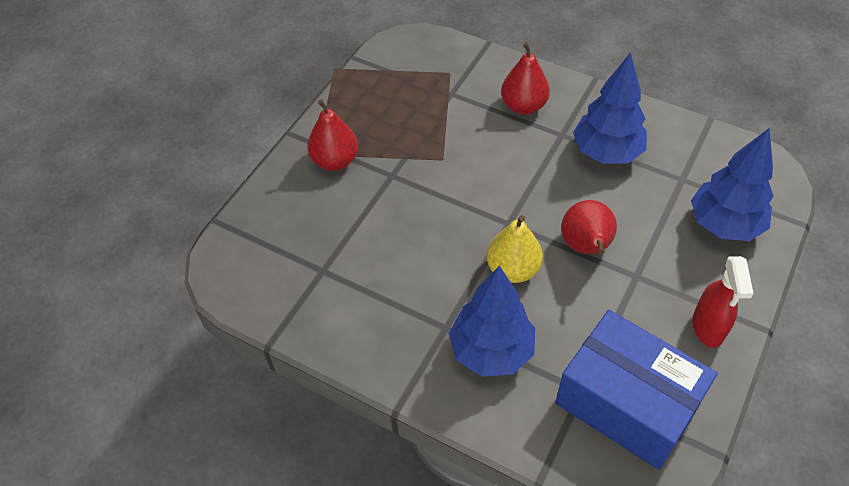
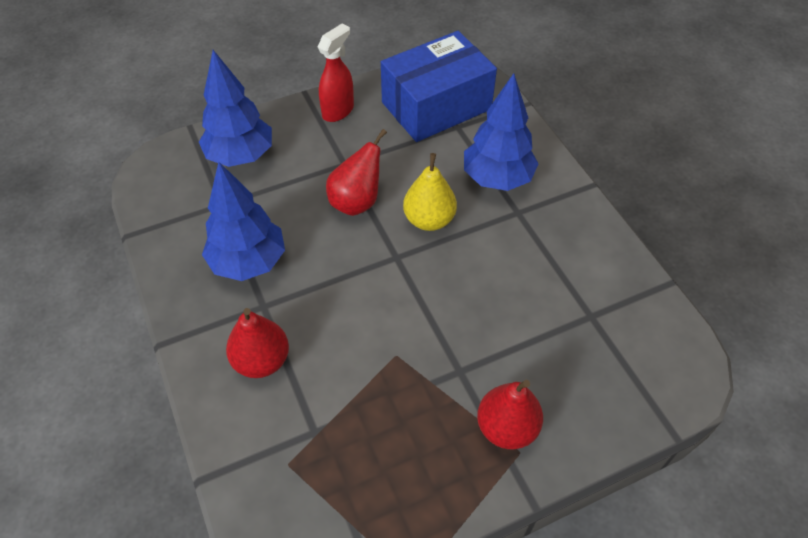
camera: 145 degrees left, 0 degrees up
(627, 403) = (436, 106): blue box -> blue box turned 75 degrees clockwise

